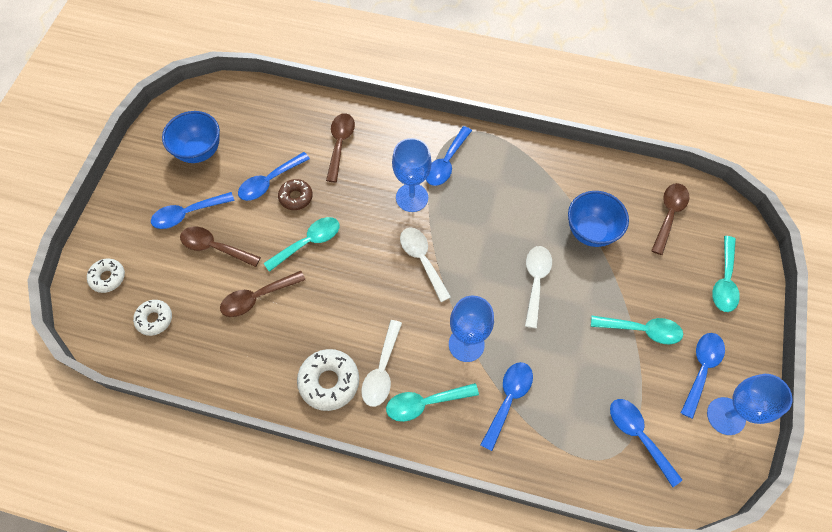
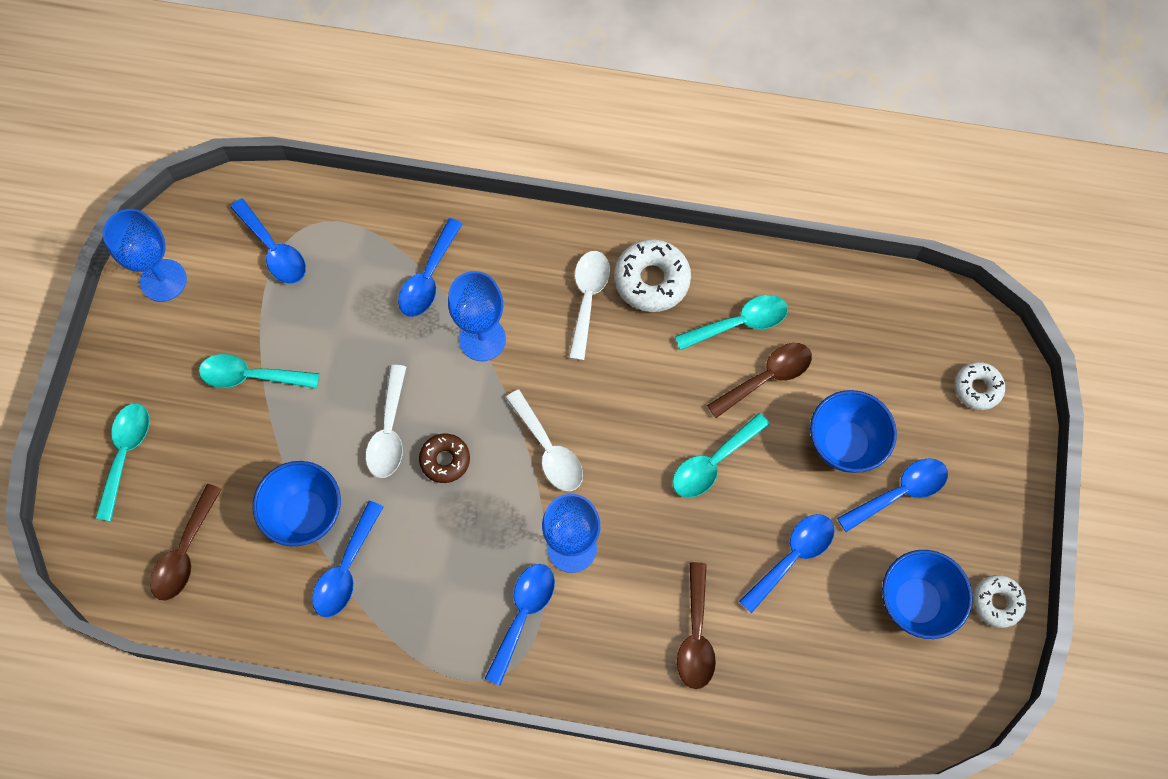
camera: 175 degrees right, 5 degrees up
(154, 319) = (894, 338): white donut -> white donut (997, 602)
(215, 247) = (844, 444): brown spoon -> blue bowl
(296, 197) = (746, 534): brown donut -> brown donut (445, 460)
(425, 403) = (530, 265): turquoise spoon -> turquoise spoon (739, 323)
(701, 369) = (182, 333): blue spoon -> blue spoon (346, 569)

